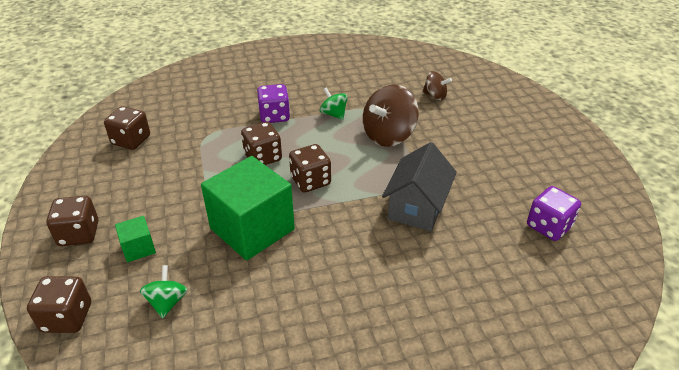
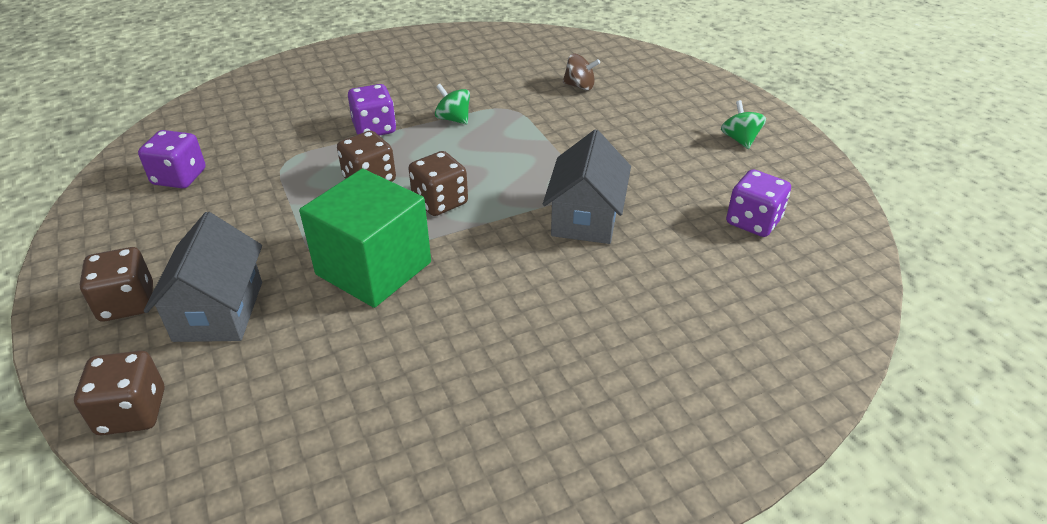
camera: 10 degrees left, 0 degrees up
(131, 140) = (179, 177): brown dice -> purple dice
(138, 248) = (219, 311): green cube -> grey house
(167, 302) = (274, 373): green spinning top -> green spinning top (740, 139)
(388, 135) = (531, 138): brown spinning top -> none

